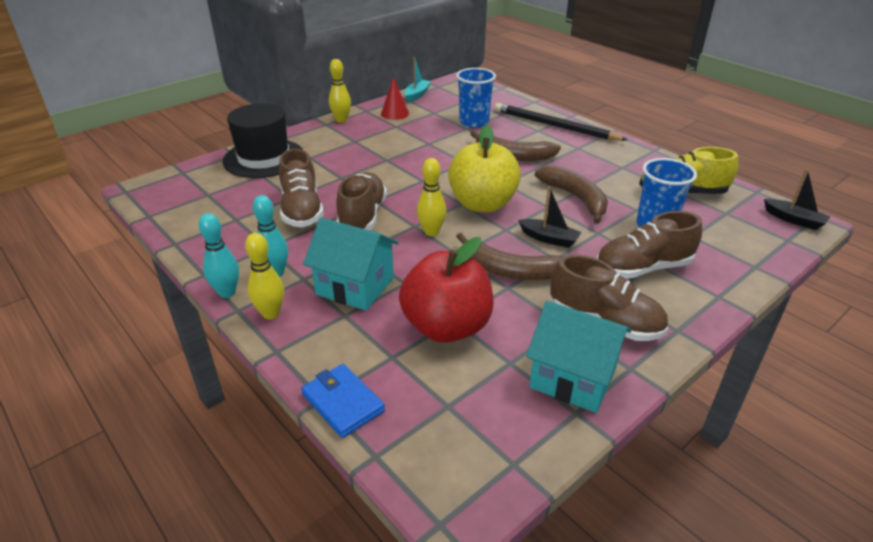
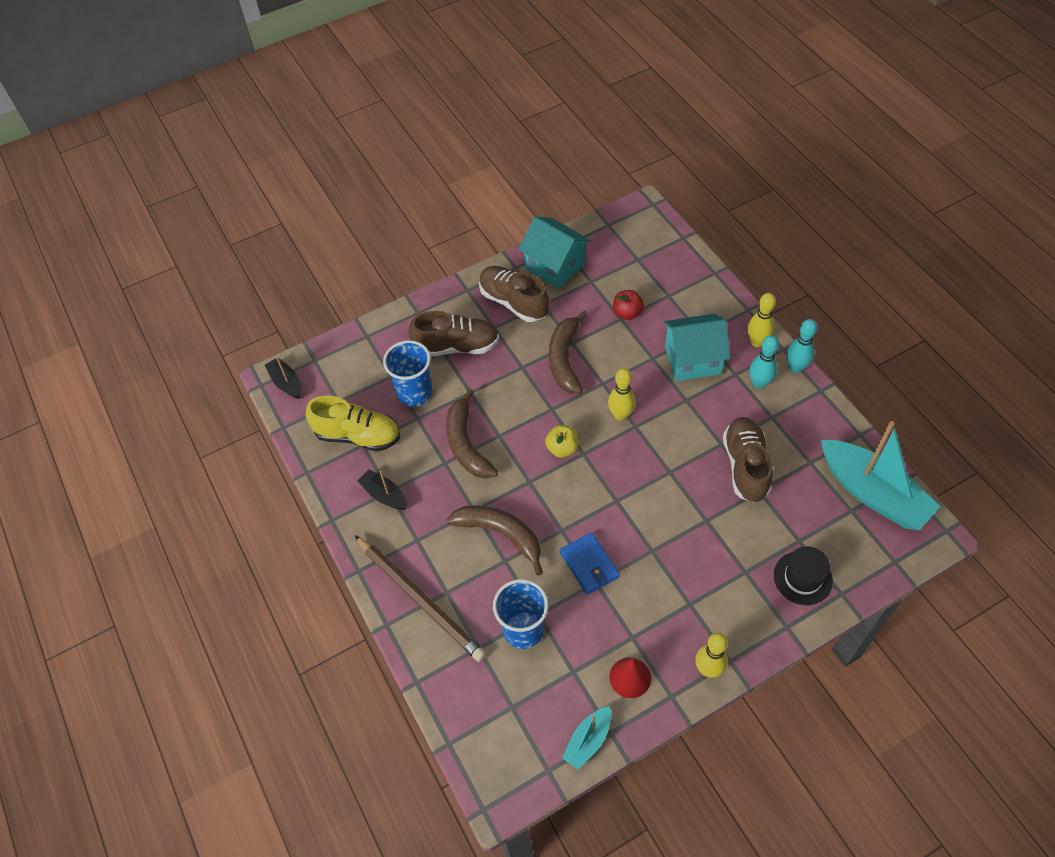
camera: 165 degrees left, 20 degrees up
(182, 206) = (872, 493): none -> turquoise boat
(264, 158) = (802, 578): black hat -> black hat, size x0.59
(342, 403) = (701, 268): blue wallet -> blue wallet (589, 565)
(355, 286) = (692, 360): turquoise house -> turquoise house turned 45 degrees counterclockwise
(362, 216) = (684, 447): brown shoe -> none
(447, 327) = (627, 313): red apple -> red apple, size x0.47
(482, 204) = (562, 448): yellow apple -> yellow apple, size x0.47
(509, 270) = (565, 359): brown banana -> brown banana turned 120 degrees counterclockwise
(549, 238) = (517, 391): black boat -> black boat (384, 495)
(555, 126) = (420, 599): black pencil -> brown pencil

